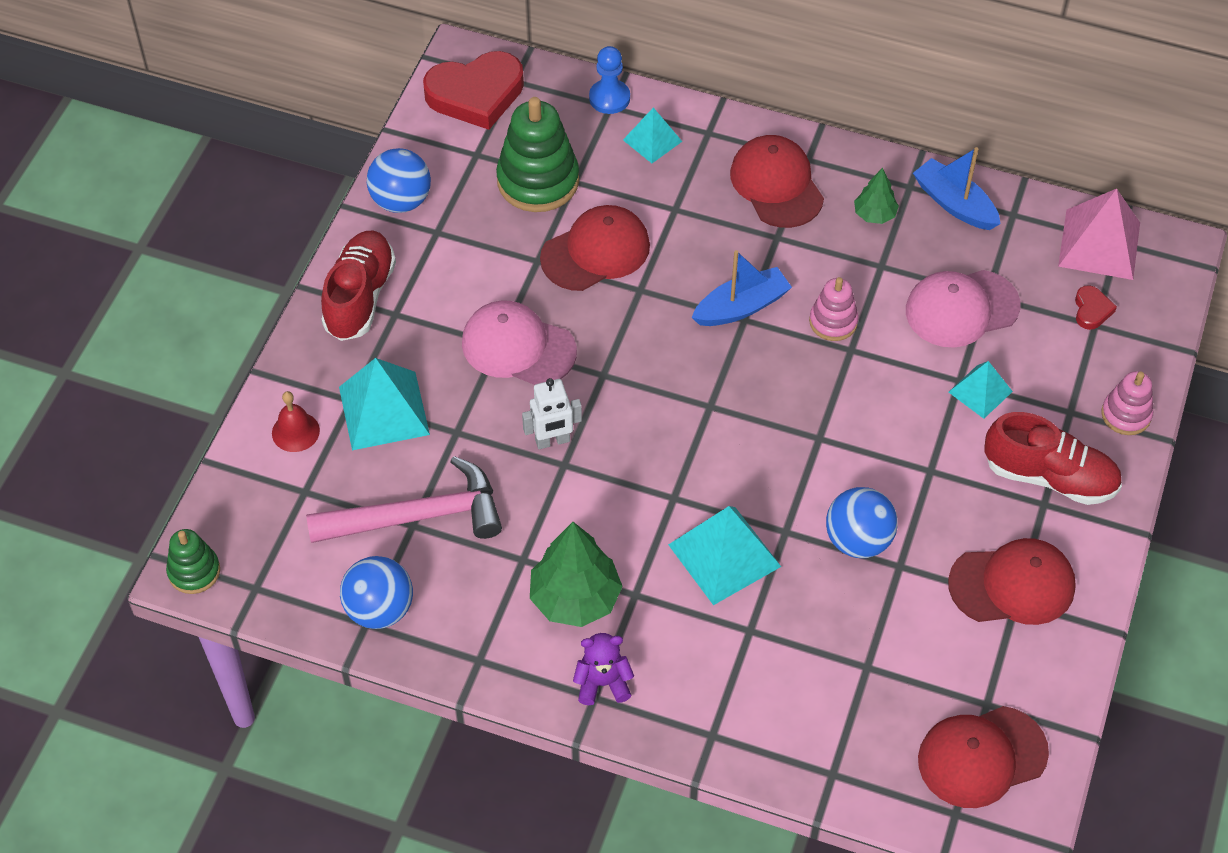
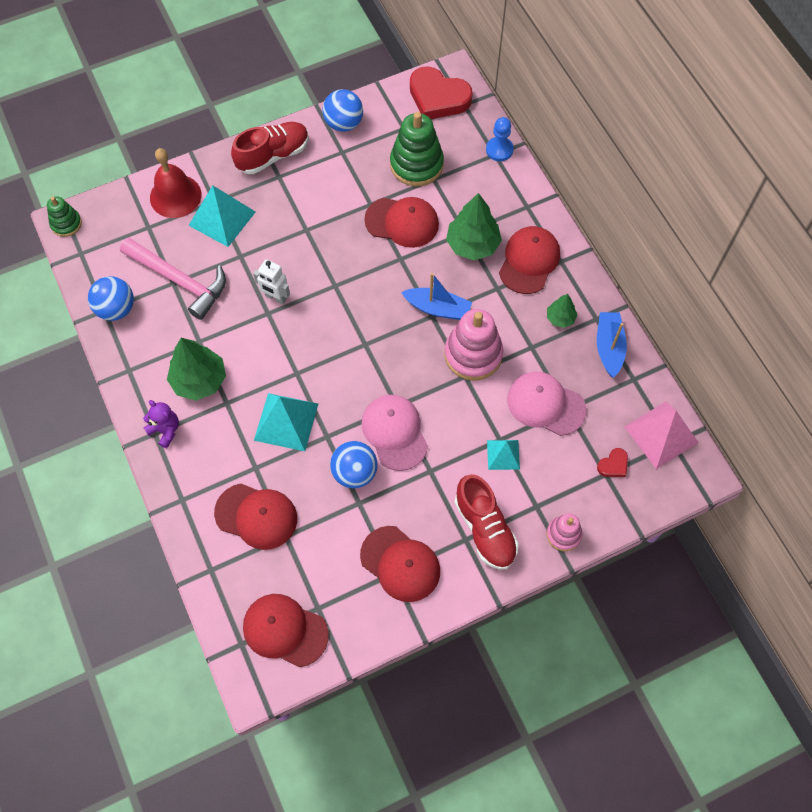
camera: 45 degrees right, 10 degrees up
(295, 431) = (175, 196): red bell -> red bell, size x1.77
(518, 347) = (313, 239): pink cap -> pink cap (394, 432)
(652, 140) = (494, 188): turquoise pyramid -> none
(698, 214) = (472, 244): none -> green tree
(812, 676) = (256, 516): none -> red cap
(833, 322) = (473, 354): pink stacking toy -> pink stacking toy, size x1.78

